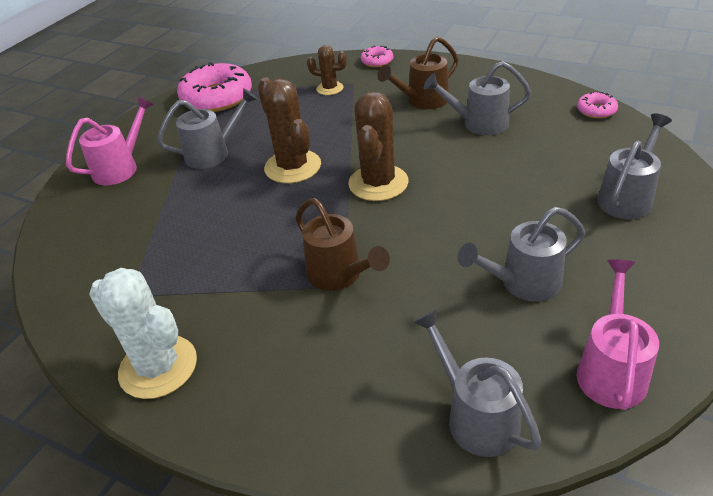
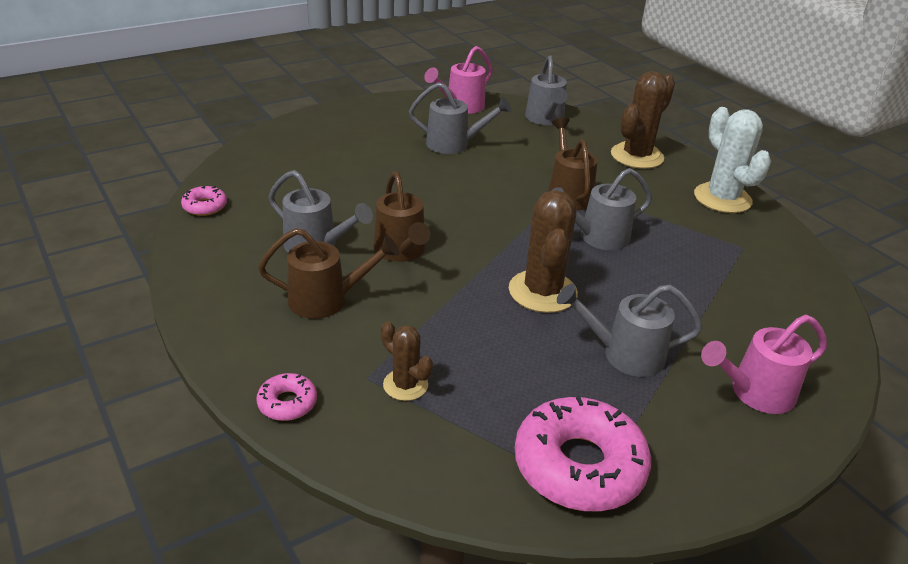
camera: 155 degrees left, 5 degrees down
(378, 183) = (476, 238): brown cactus -> brown cactus (636, 156)
(418, 147) = (401, 252): none -> brown watering can
(628, 197) = (316, 150): grey watering can -> grey watering can (597, 237)

